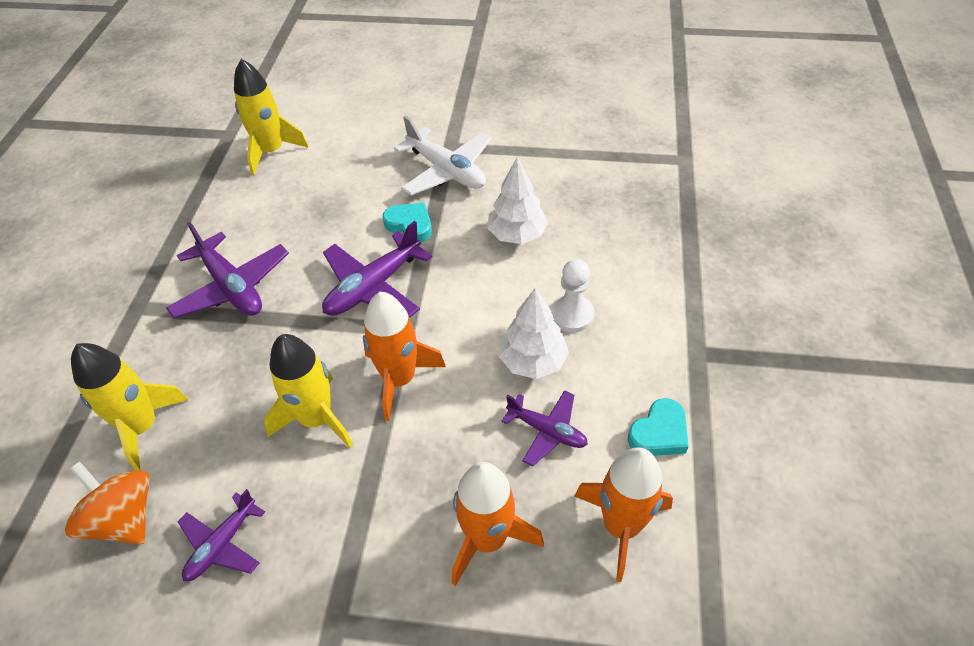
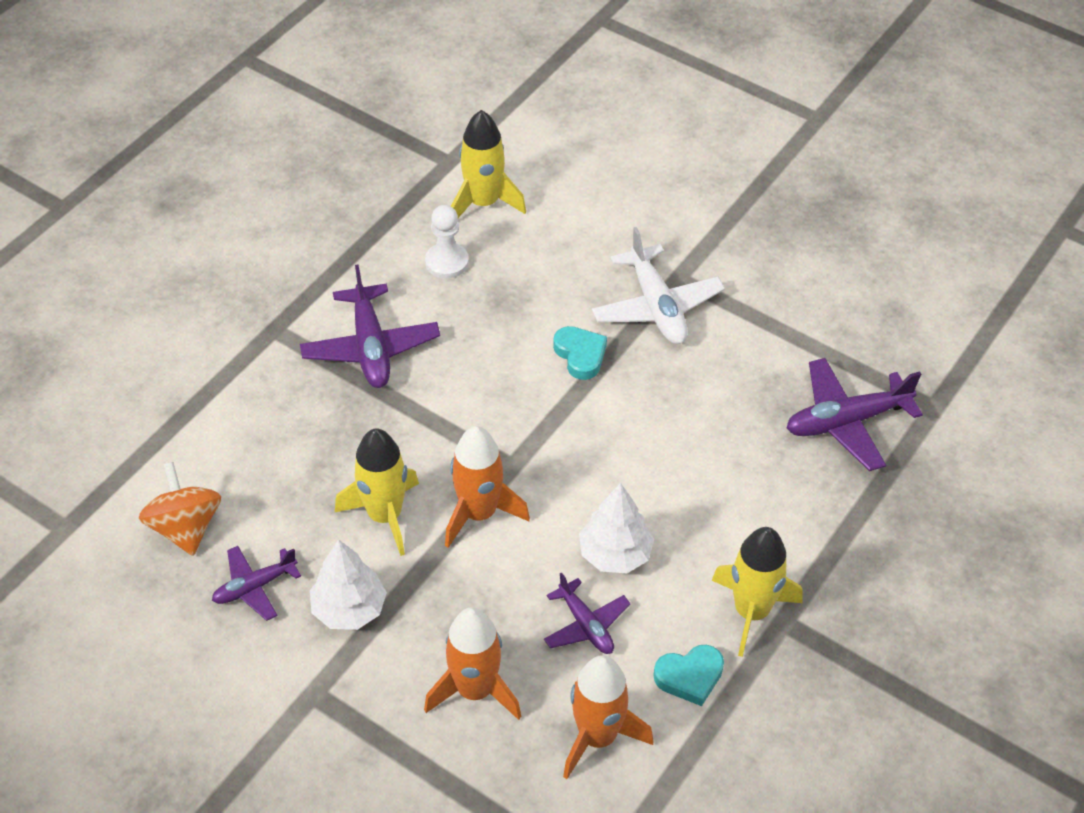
camera: 25 degrees right, 0 degrees up
(142, 426) = (232, 452): yellow rocket -> yellow rocket (751, 611)
(373, 287) = (506, 408): purple plane -> purple plane (846, 421)
(517, 235) = (685, 415): white tree -> white tree (349, 609)
(572, 315) = (684, 526): white pawn -> white pawn (447, 262)

